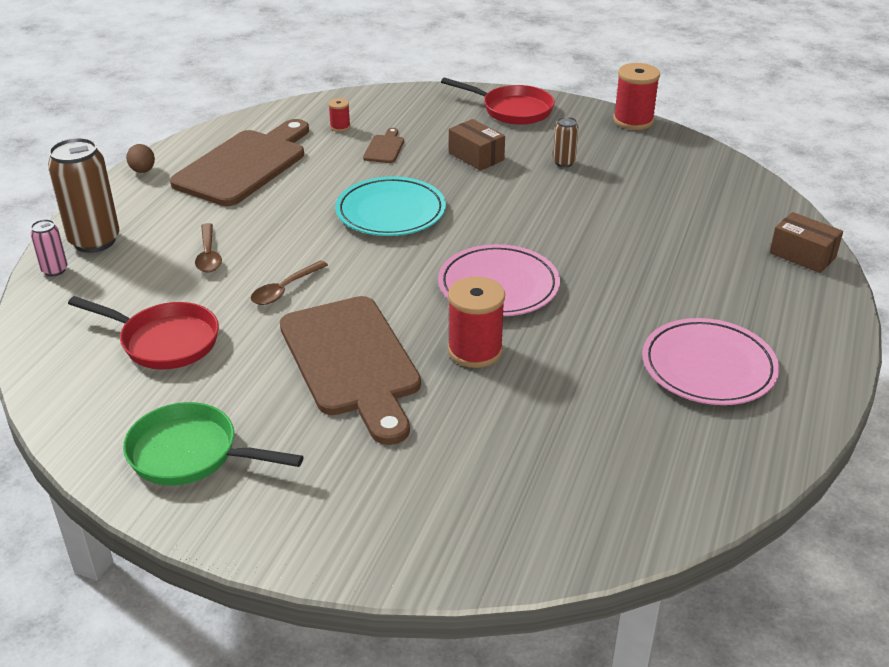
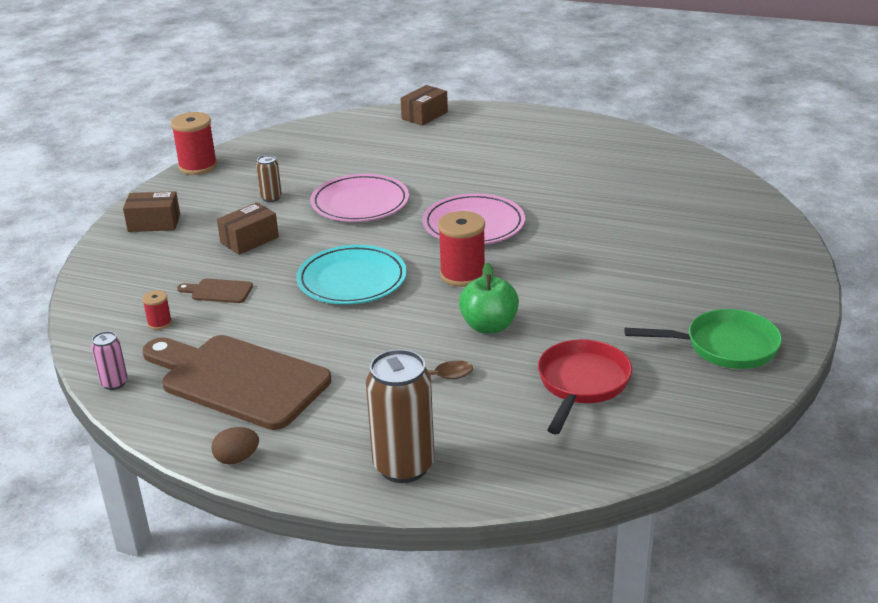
camera: 90 degrees left, 5 degrees down
(54, 270) = (466, 485): pink can -> pink can (114, 383)
(190, 454) = (725, 347): green pan -> green pan turned 105 degrees counterclockwise
(285, 289) = (489, 326): brown spoon -> green apple
(352, 362) = (589, 283): brown cutting board -> none
(475, 351) = (563, 232): red spool -> red spool (462, 275)
(512, 110) = (154, 223): red pan -> brown box
(708, 367) = (562, 152): pink plate -> pink plate (360, 203)

